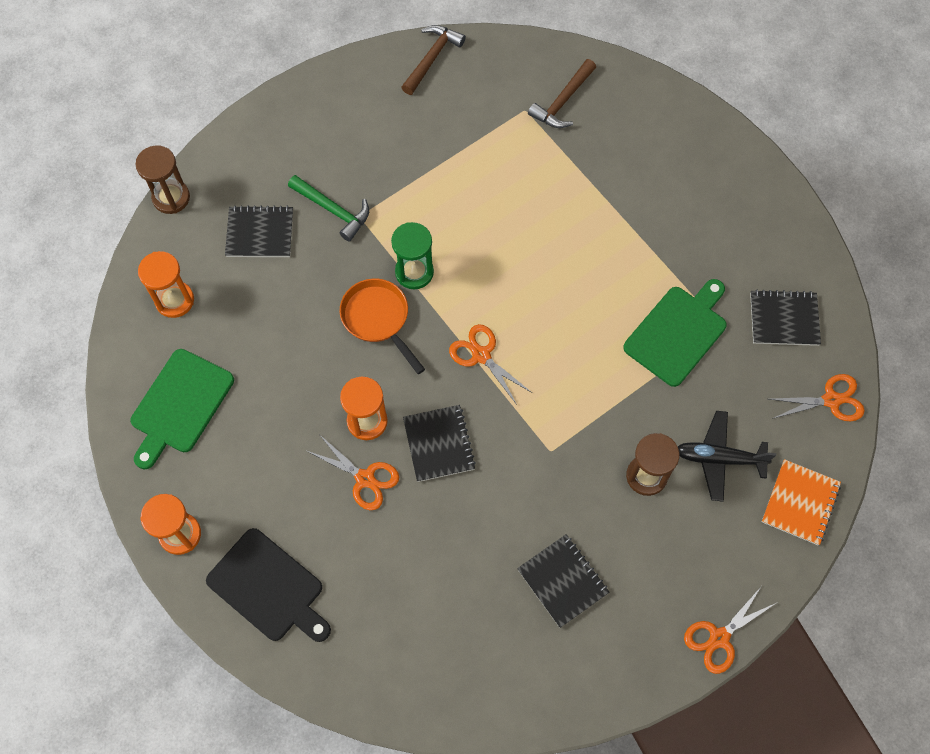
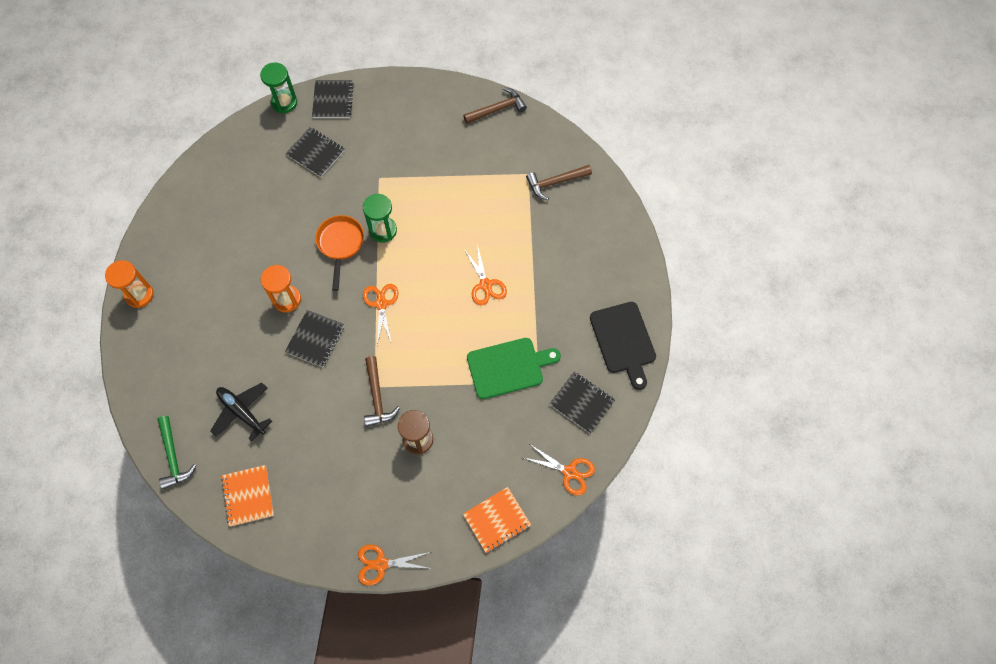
camera: 35 degrees right, 0 degrees up
(171, 198) = (284, 102): brown hourglass -> green hourglass
(174, 300) = (240, 162): orange hourglass -> none
(180, 405) = (196, 223): green cutting board -> none
(268, 587) = (160, 356): black cutting board -> black cutting board (623, 340)
(333, 210) = (367, 165): green hammer -> green hammer (173, 457)
(365, 479) = (259, 331): orange scissors -> orange scissors (486, 285)
(510, 671) = (248, 496): none -> orange notebook
(562, 581) = (319, 466): black notebook -> black notebook (333, 100)
(563, 461) = (377, 397): none -> brown hammer
(719, 458) = (470, 459): black plane -> black plane (242, 412)

